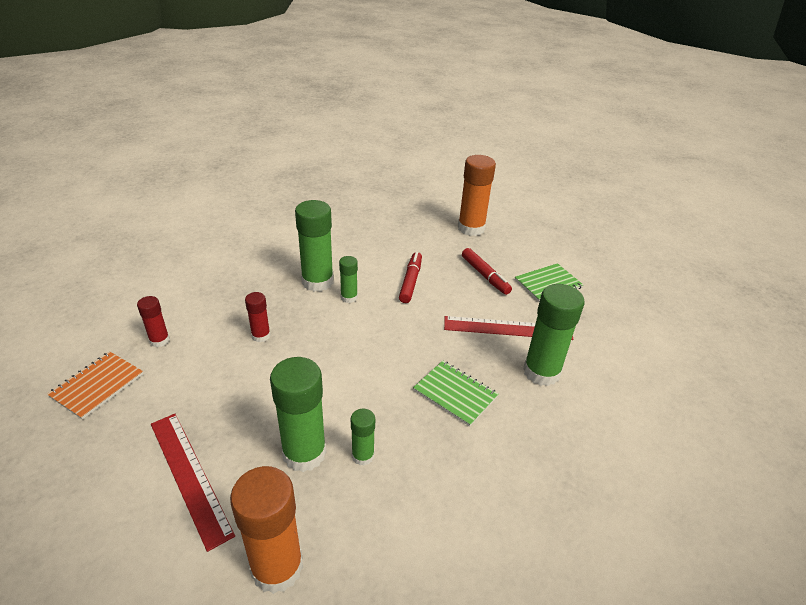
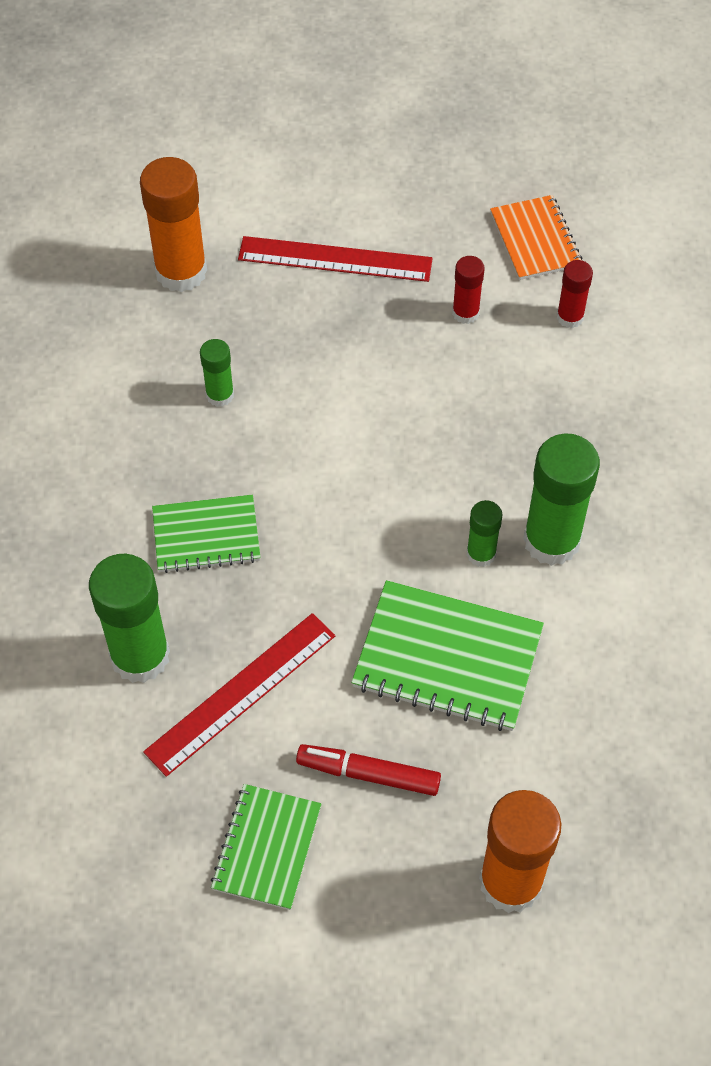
camera: 135 degrees right, 20 degrees up
(261, 335) = (489, 413): red glue stick -> red glue stick (465, 313)
(304, 453) = (272, 352): green glue stick -> none
(410, 281) = (447, 658): red marker -> green notebook

